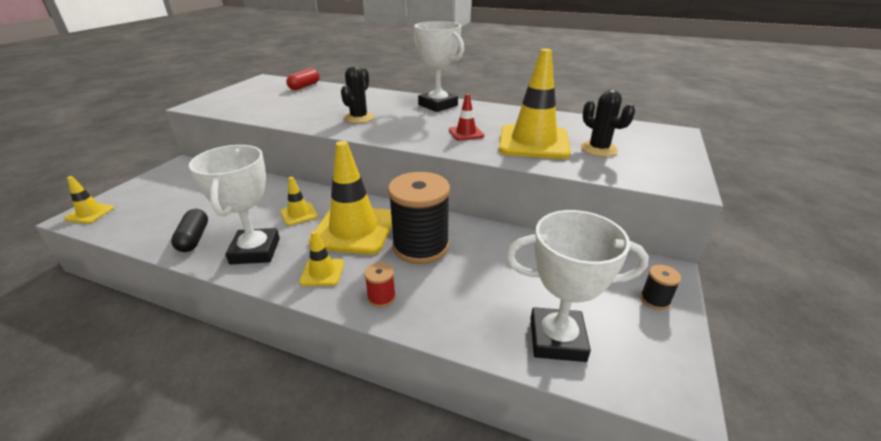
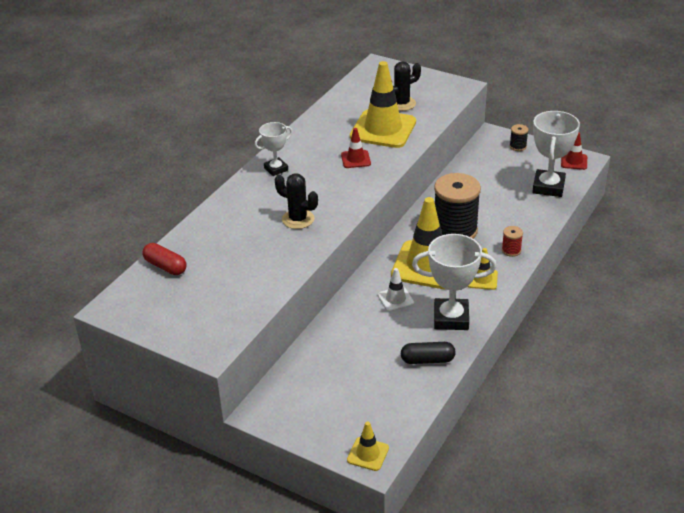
camera: 80 degrees left, 5 degrees up
(299, 214) = (395, 299): yellow traffic cone -> white traffic cone
(438, 105) = (276, 169): white trophy -> white trophy, size x0.59
(660, 378) = (574, 161): none -> red traffic cone

